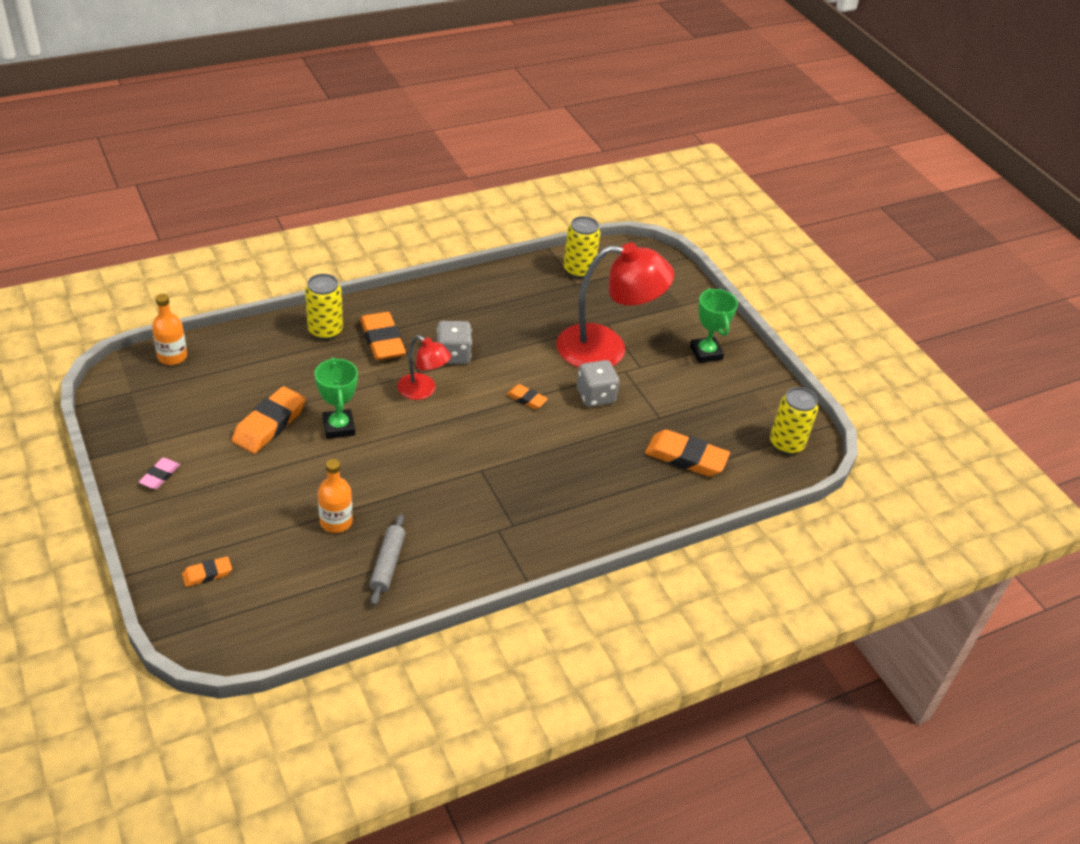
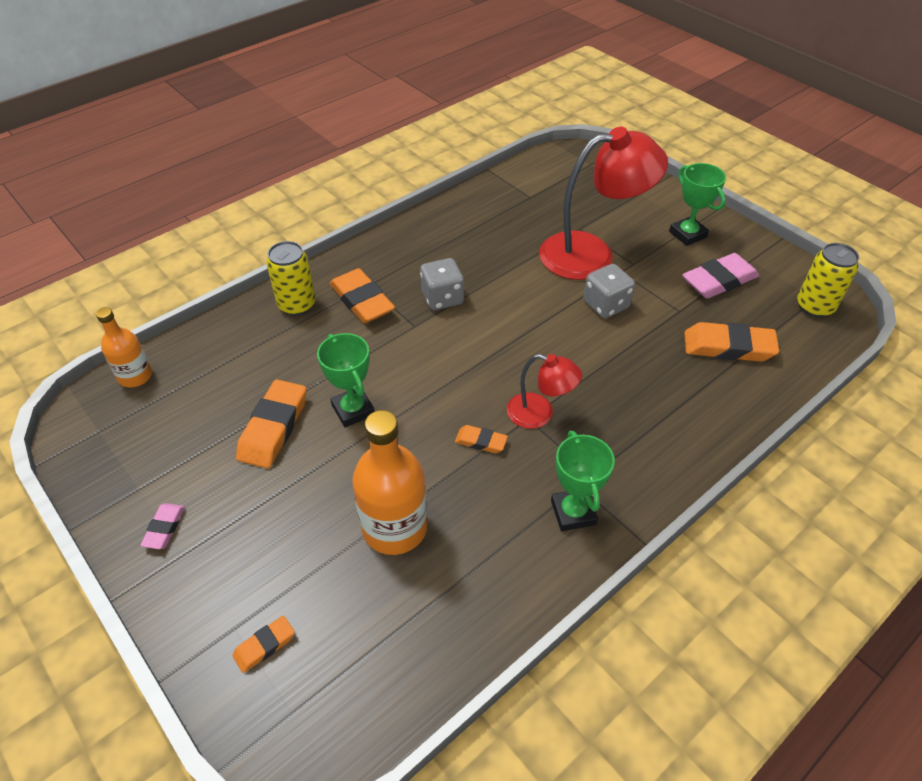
camera: 10 degrees left, 5 degrees up
(336, 521) = (394, 527): orange bottle -> orange bottle, size x1.66
(387, 564) = (476, 565): grey rolling pin -> none
(423, 391) = (427, 345): red lamp -> red lamp (539, 414)
(482, 548) = (573, 512): none -> green trophy
(526, 399) = (538, 326): orange eraser -> orange eraser (481, 441)
(578, 270) = (526, 183): yellow can -> none
(711, 400) = (719, 281): none -> pink eraser

